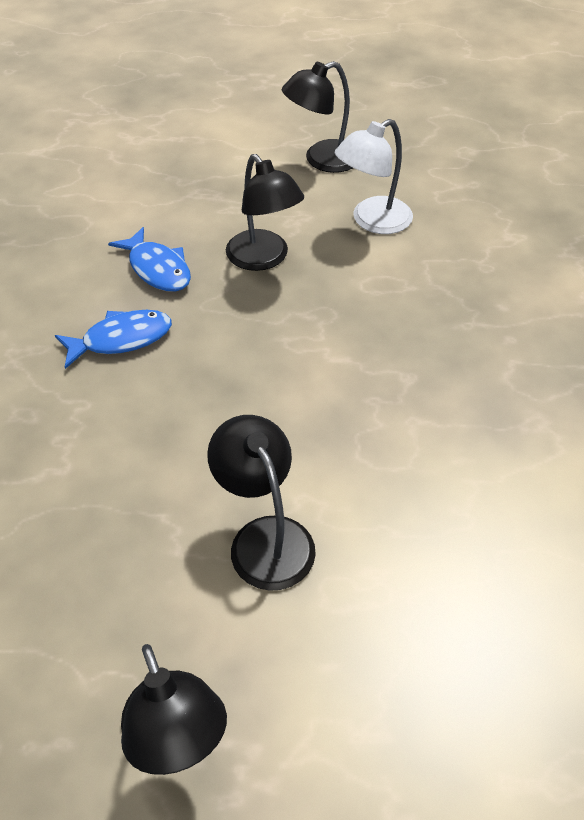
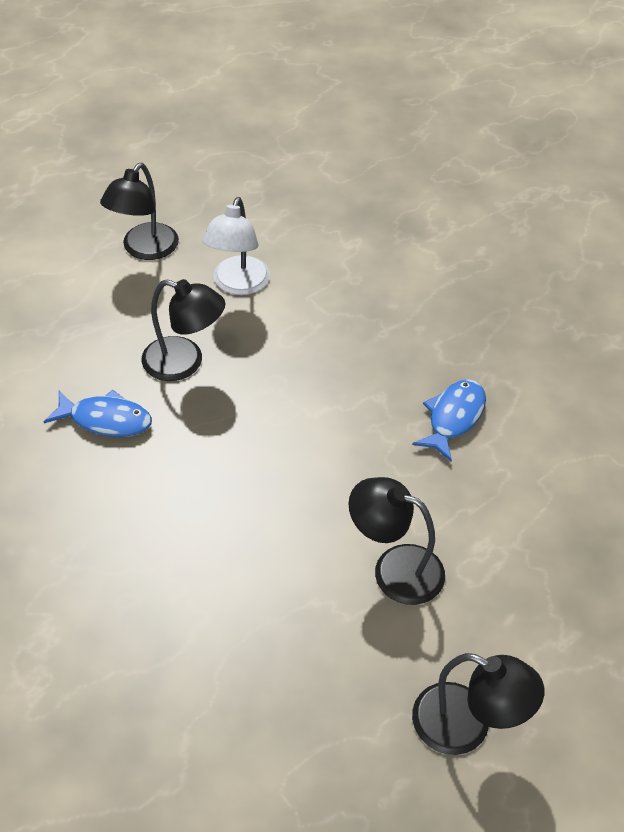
camera: 40 degrees left, 0 degrees up
(121, 339) = (140, 495): blue fish -> blue fish (453, 418)

